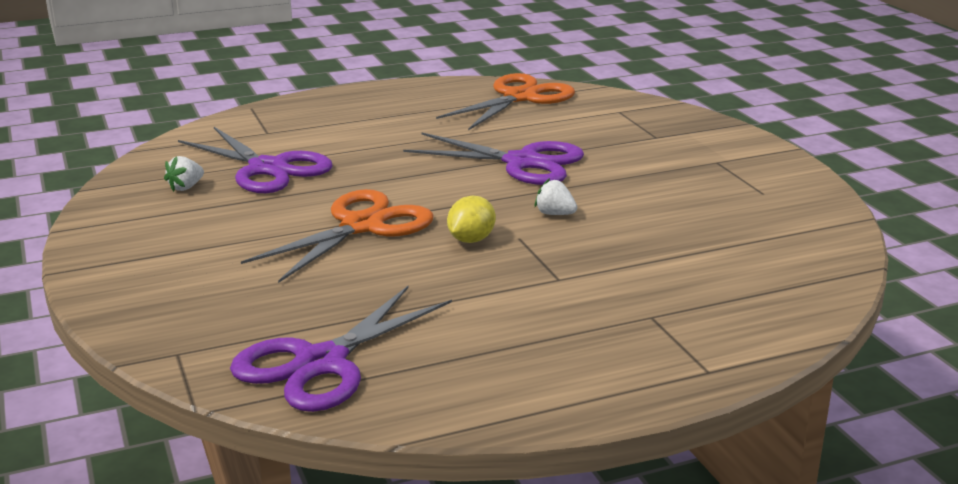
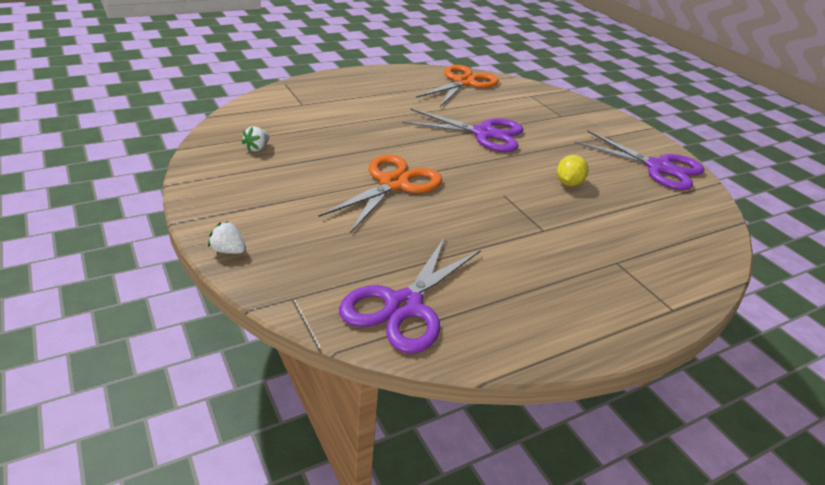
camera: 10 degrees left, 10 degrees up
(268, 169) = (312, 134): purple scissors -> purple scissors (658, 168)
(471, 240) = (472, 196): yellow lemon -> yellow lemon (568, 183)
(555, 214) = (520, 176): white strawberry -> white strawberry (228, 251)

